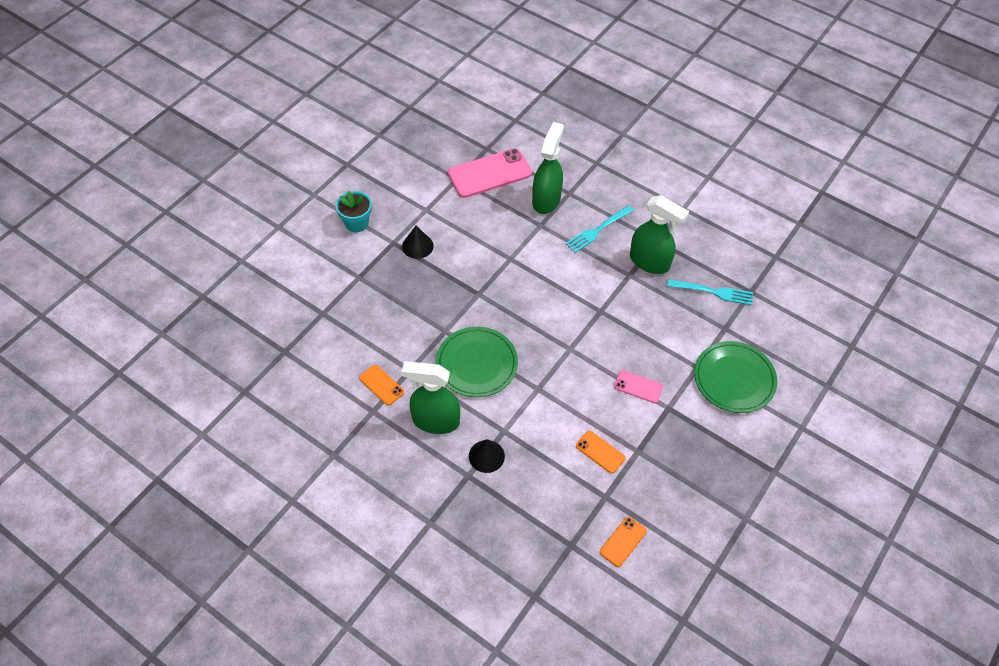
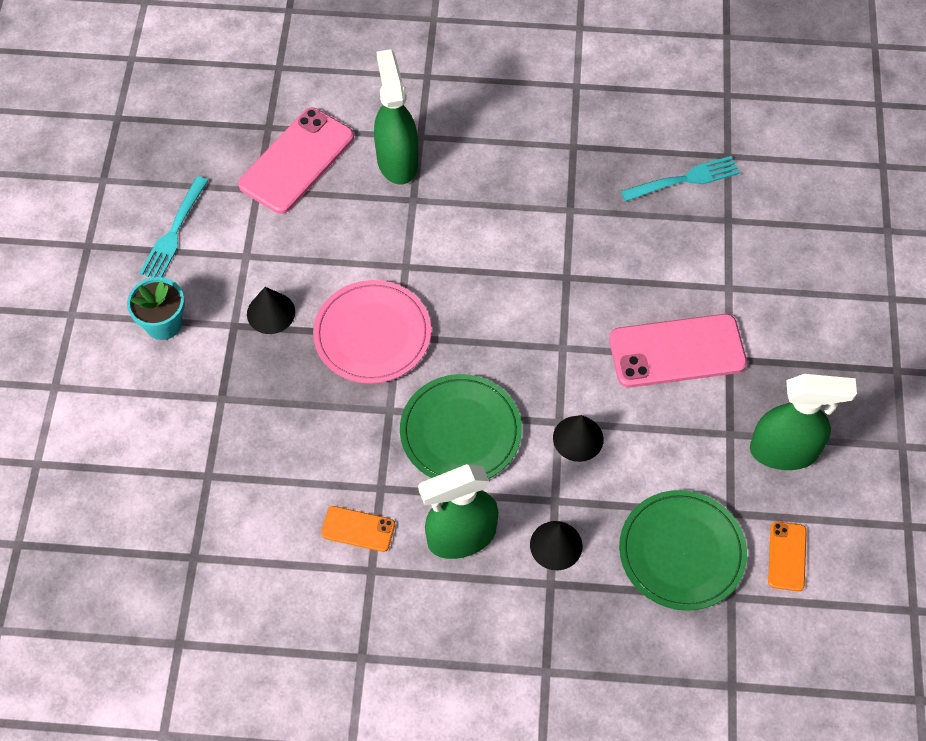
camera: 30 degrees left, 5 degrees up
(465, 285) = (372, 334): none -> pink plate
(542, 404) = (578, 438): none -> black cone
(597, 230) = (491, 169): turquoise fork -> turquoise fork (174, 232)
(600, 452) = (687, 460): orange phone -> none
(638, 386) = (677, 351): pink phone -> pink phone, size x1.99
(649, 262) = (583, 180): green spray bottle -> green spray bottle (784, 451)
(734, 379) = (780, 279): green plate -> green plate (681, 552)

